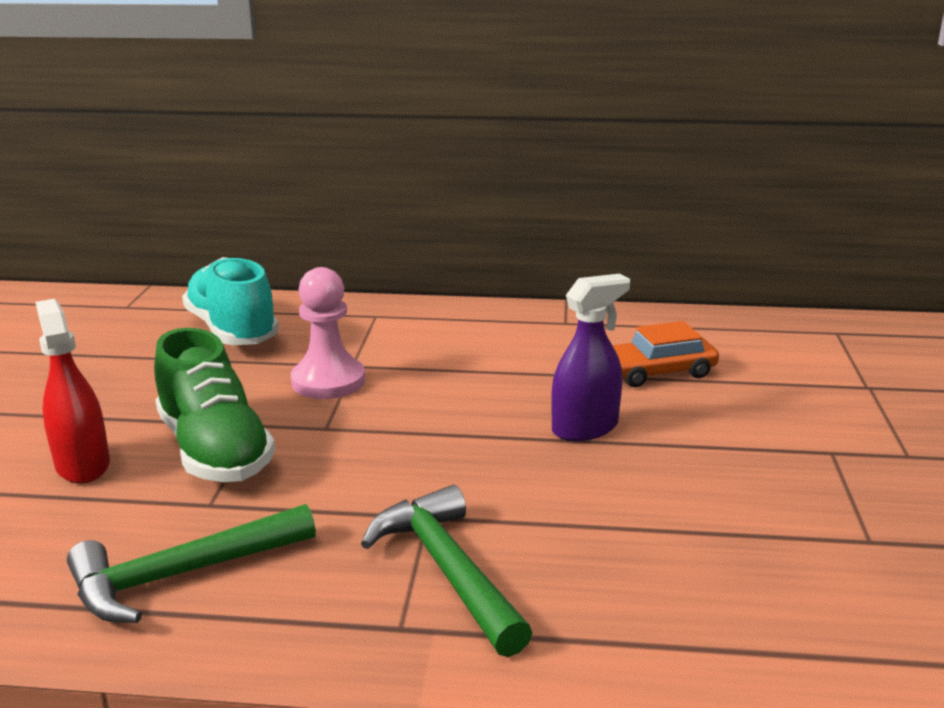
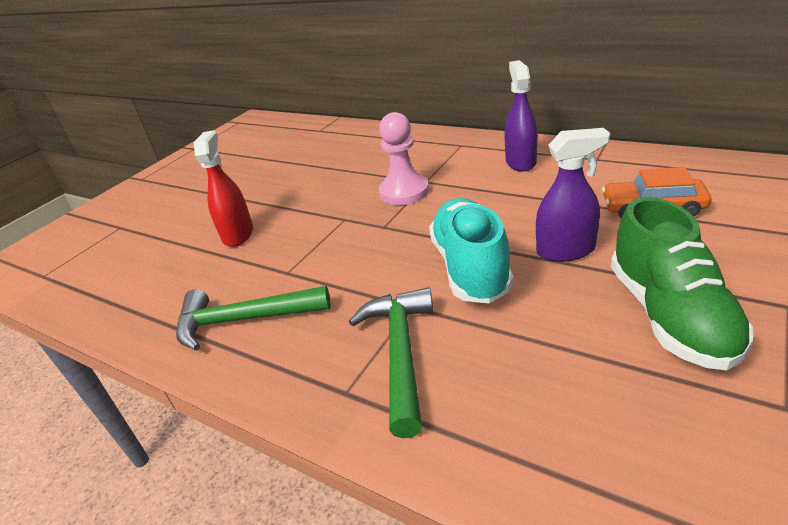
camera: 30 degrees right, 10 degrees up
(215, 450) = (310, 234): green shoe -> green shoe (670, 315)
(232, 330) = (367, 150): turquoise shoe -> turquoise shoe (470, 267)
(472, 332) = (520, 162): none -> purple spray bottle

